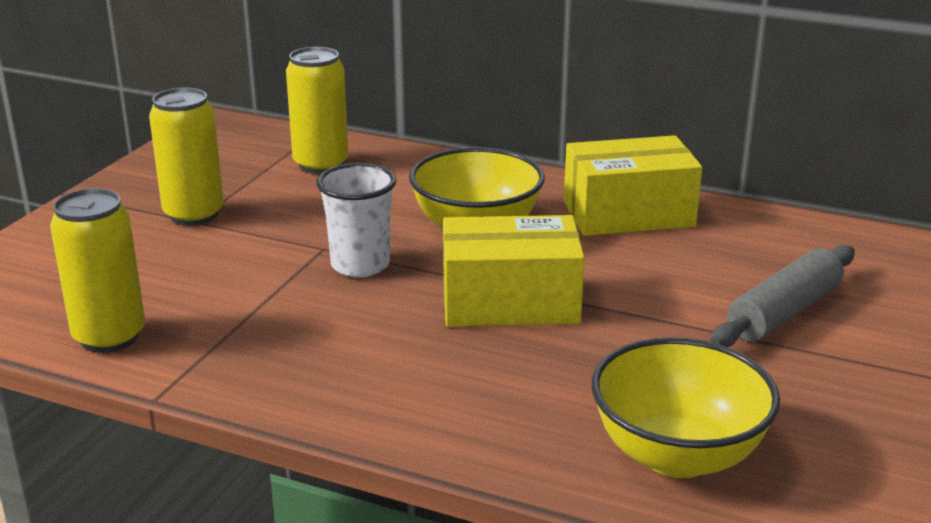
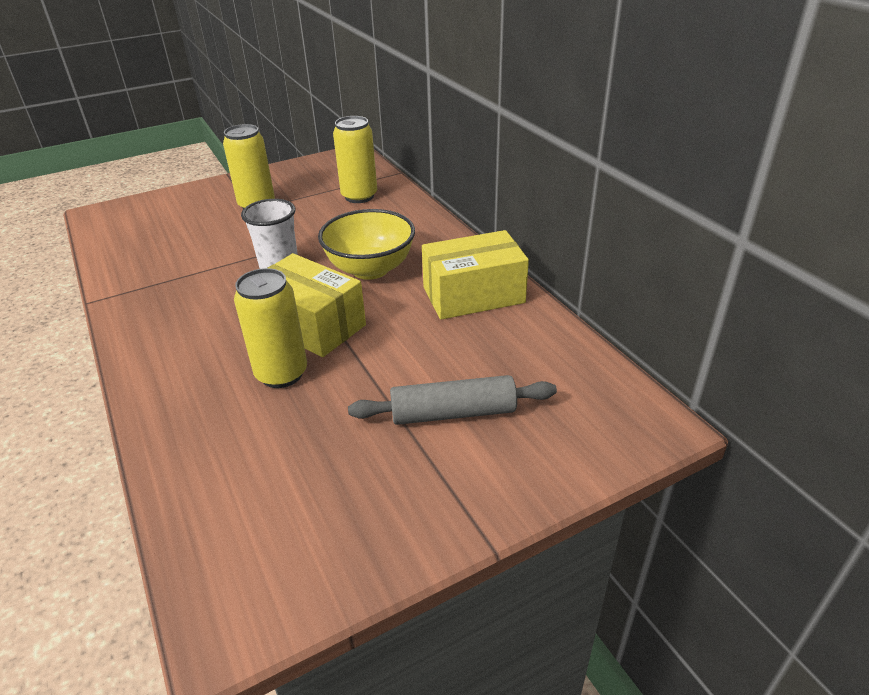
camera: 40 degrees right, 10 degrees up
(109, 337) = (122, 260): yellow can -> yellow can (281, 374)
(628, 214) = (473, 295): yellow box -> yellow box turned 45 degrees counterclockwise
(677, 455) = (229, 474): yellow bowl -> none

